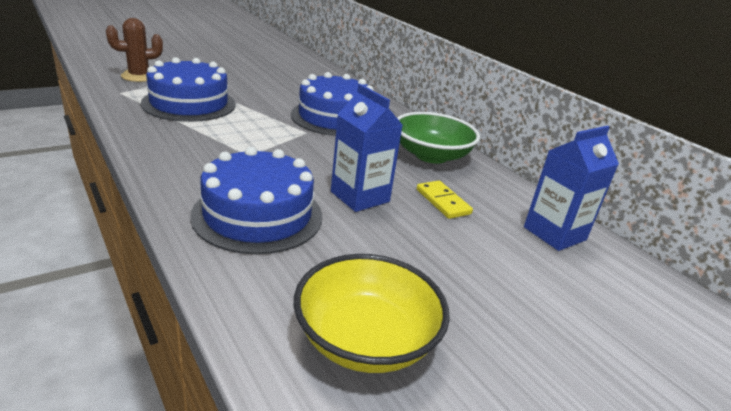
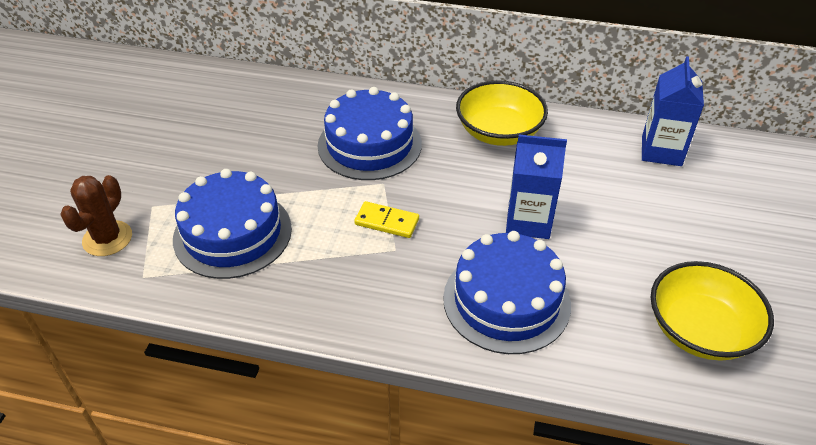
camera: 40 degrees left, 15 degrees up
(431, 155) = (499, 132): green bowl -> yellow bowl
(443, 202) = (575, 178): yellow domino -> yellow domino (387, 222)

